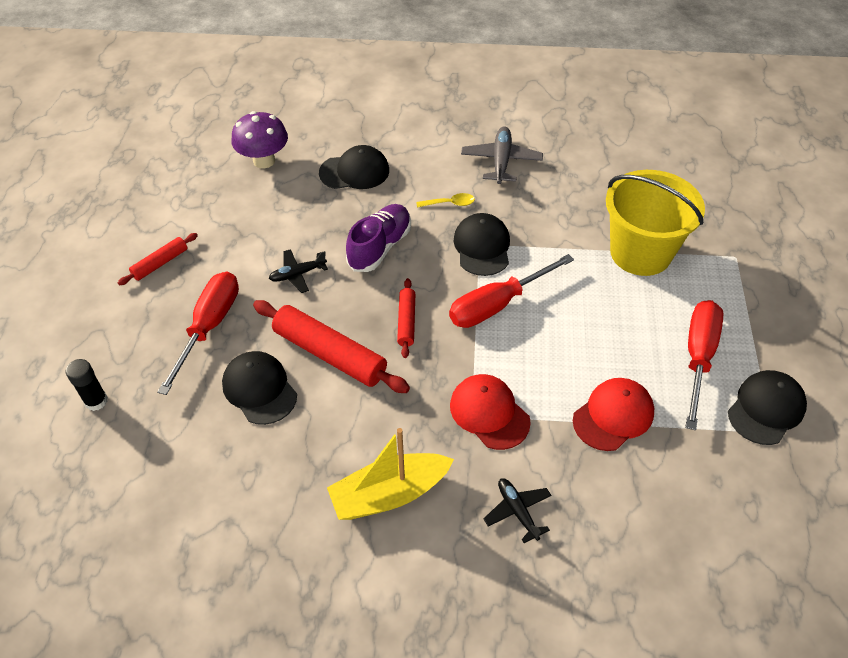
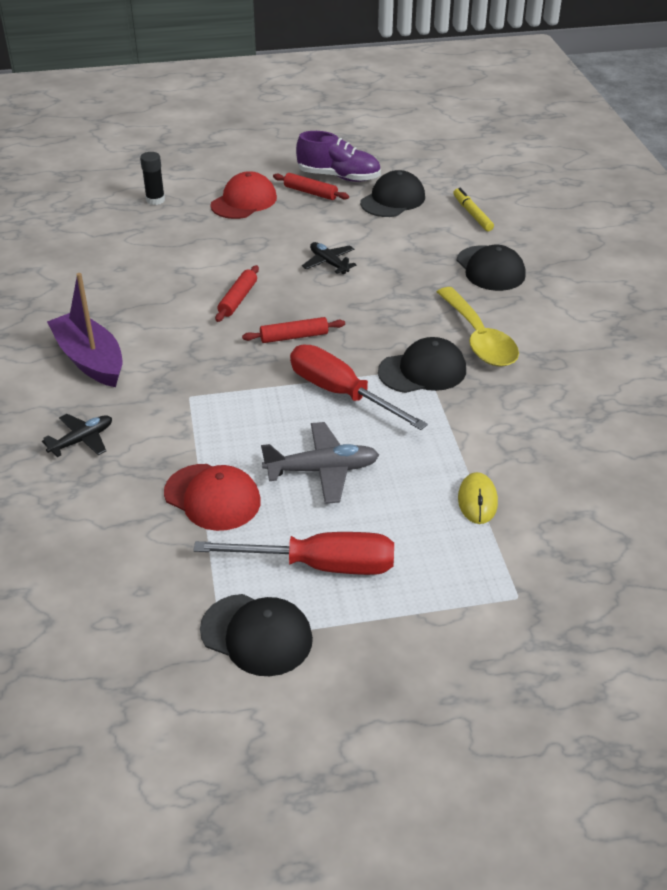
camera: 75 degrees right, 10 degrees down
(209, 327) = (248, 231): red screwdriver -> none
(259, 389) = (187, 270): black cap -> black cap (393, 200)
(264, 161) = (472, 214): purple mushroom -> yellow marker
(330, 354) = (238, 299): red rolling pin -> red rolling pin, size x0.53
(380, 247) = (388, 303): purple shoe -> purple shoe (339, 177)
(389, 494) = (90, 360): yellow boat -> purple boat
(450, 203) = (479, 338): yellow spoon -> yellow spoon, size x2.11
(489, 413) = (194, 407): red cap -> red cap (244, 201)
(501, 161) = (574, 366): grey plane -> grey plane (322, 470)
(640, 253) = (477, 500): yellow bucket -> yellow mouse

